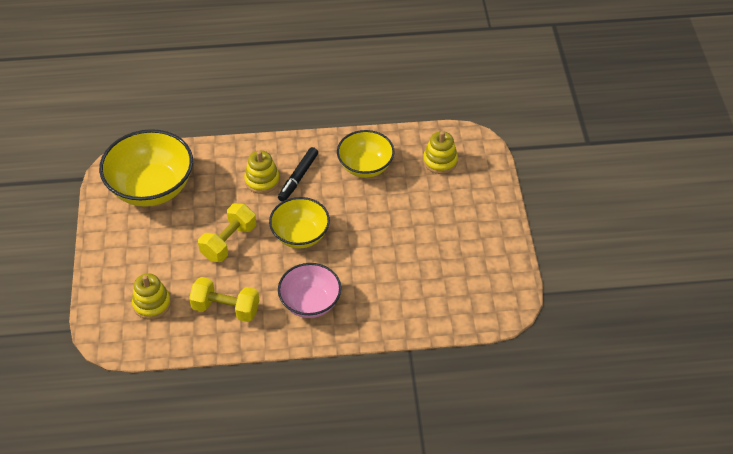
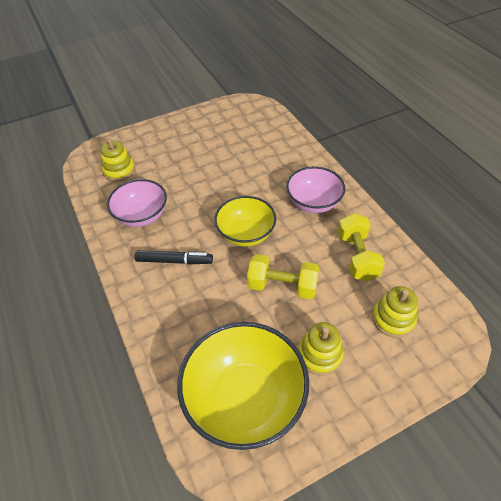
camera: 110 degrees left, 0 degrees up
(262, 180) = (189, 290): yellow stacking toy -> yellow stacking toy (320, 355)
(365, 166) = (141, 216): yellow bowl -> pink bowl

